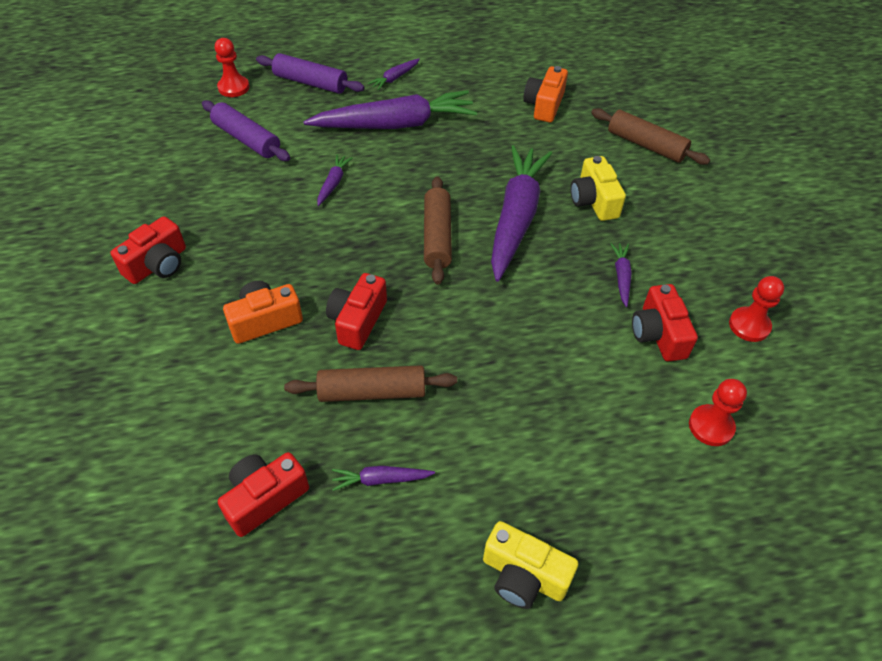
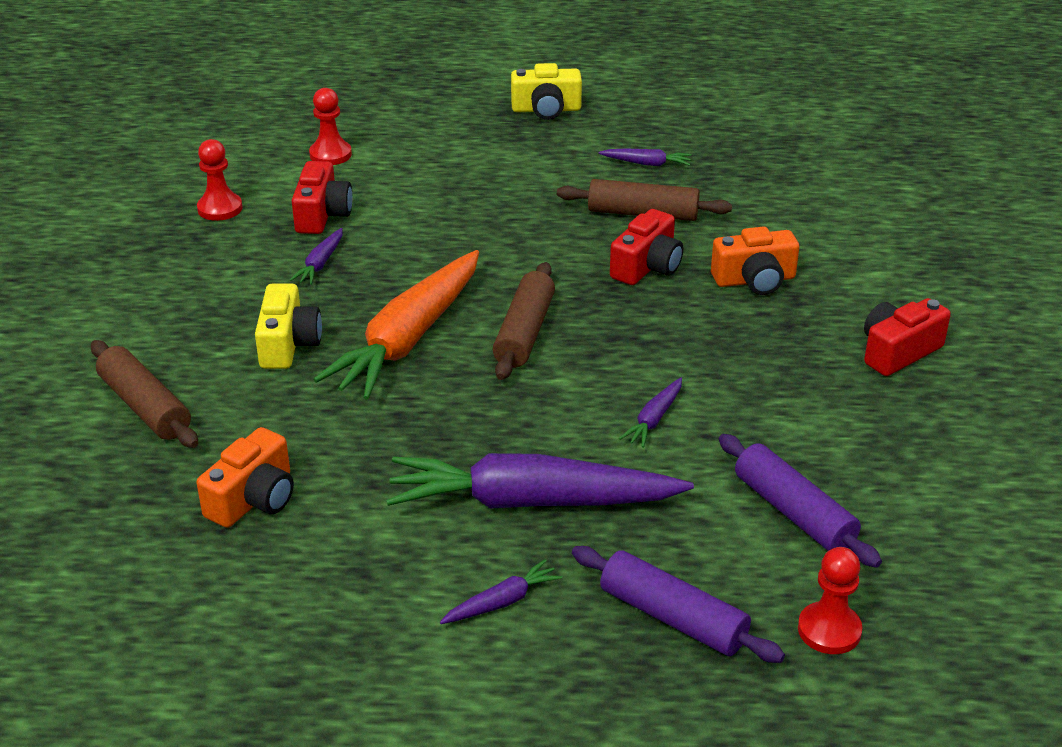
camera: 165 degrees left, 15 degrees down
(264, 498) = (751, 166): red camera -> none
(516, 218) = (408, 339): purple carrot -> orange carrot
(523, 575) = (546, 109): yellow camera -> yellow camera turned 135 degrees clockwise

